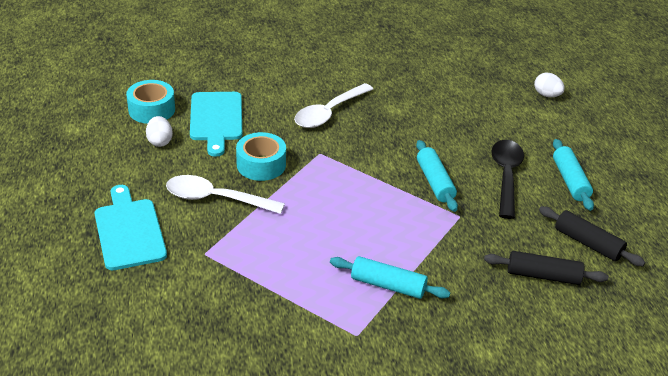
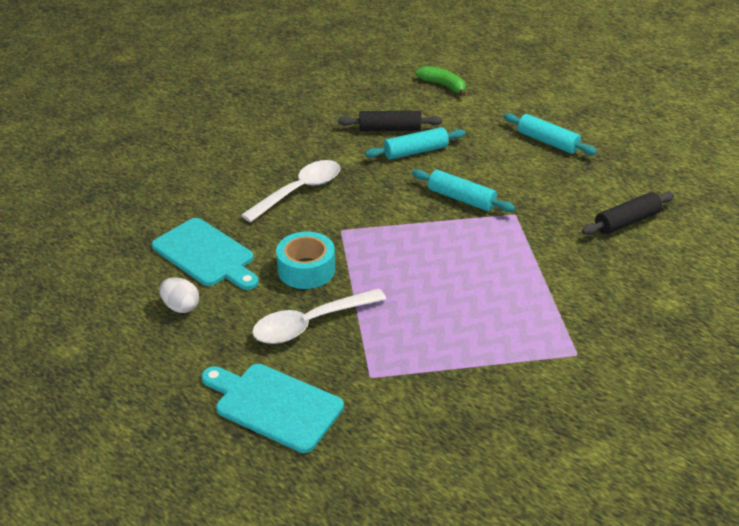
camera: 40 degrees left, 0 degrees up
(151, 110) = (128, 283): turquoise tape -> none
(329, 113) = (299, 191): white spoon -> white spoon turned 135 degrees counterclockwise
(388, 285) = (543, 300): turquoise rolling pin -> turquoise rolling pin (415, 152)
(506, 176) = (502, 164): black spoon -> none
(547, 95) = (443, 86): white egg -> green banana
(588, 243) = (619, 180): black rolling pin -> black rolling pin (389, 129)

